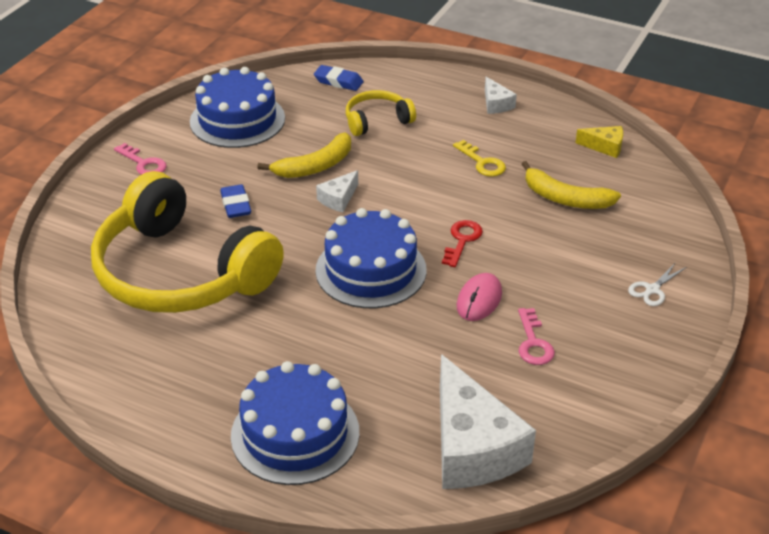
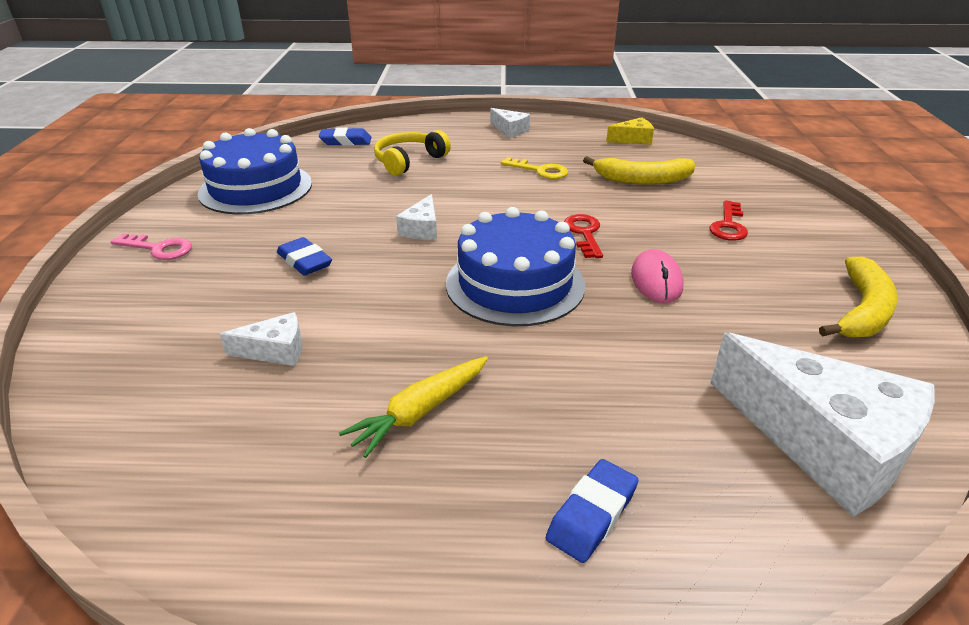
camera: 25 degrees left, 5 degrees down
(180, 272) = (275, 351): yellow headphones -> white cheese
(242, 343) = (420, 411): none -> yellow carrot
(295, 433) = (592, 515): blue cake -> blue eraser
(315, 166) = (373, 207): yellow banana -> yellow banana (862, 311)
(533, 343) = (754, 305): pink key -> none
(591, 268) = (728, 225): none -> red key
(652, 289) = (800, 228): white scissors -> none

